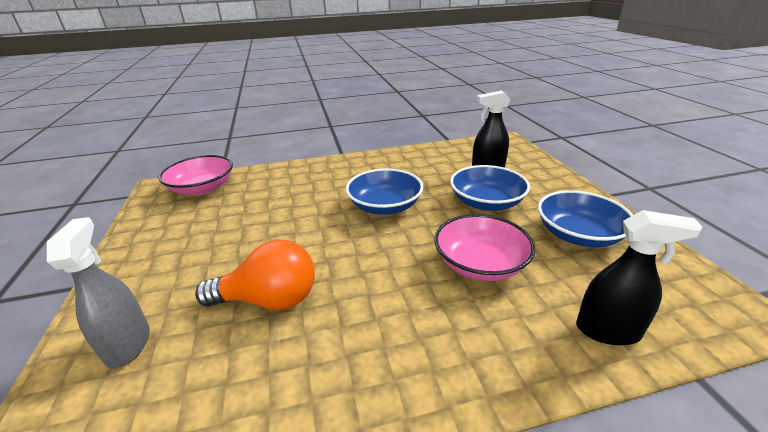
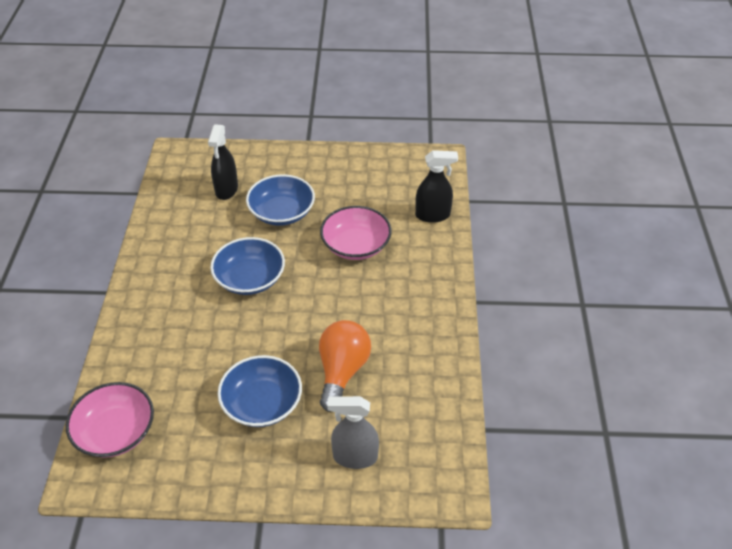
camera: 75 degrees left, 15 degrees up
(578, 235) = (349, 183): blue bowl -> blue bowl (262, 403)
(608, 331) = (433, 215): black spray bottle -> black spray bottle turned 60 degrees clockwise

